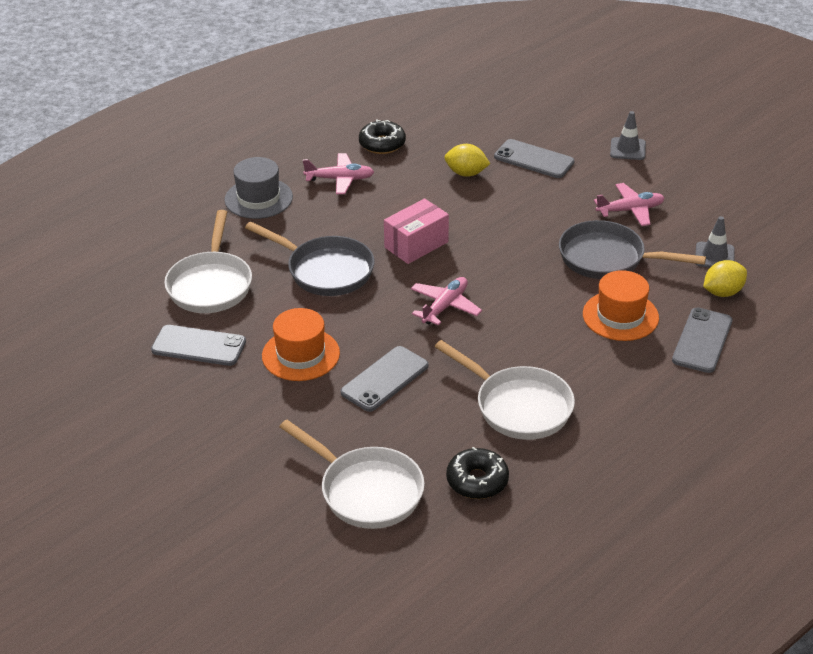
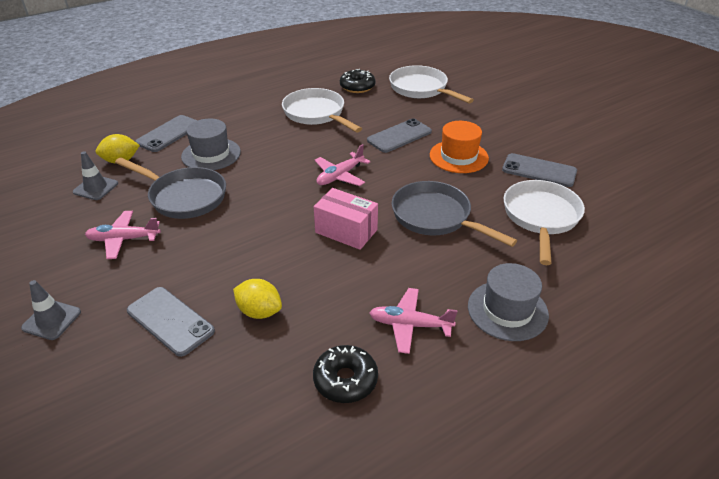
camera: 170 degrees left, 0 degrees up
(416, 244) = (346, 231): pink box -> pink box turned 60 degrees clockwise
(620, 316) = (211, 154): orange hat -> grey hat

